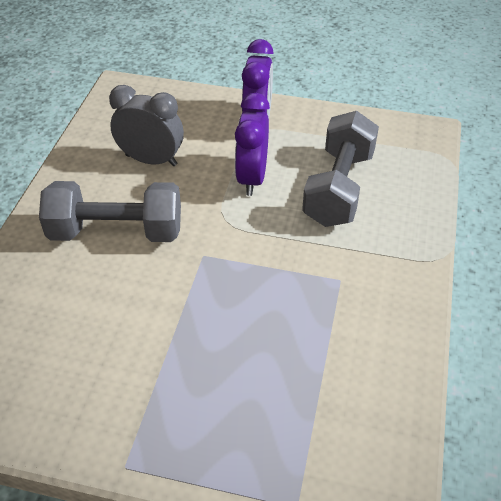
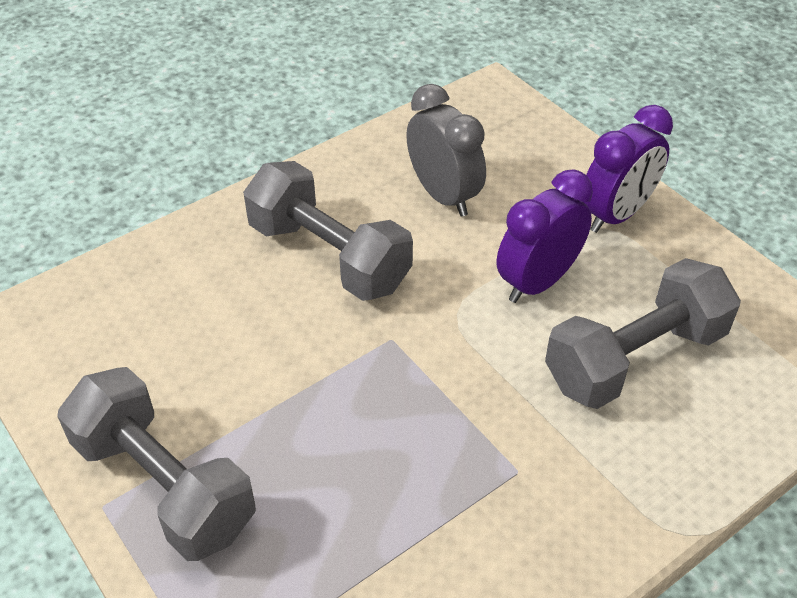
camera: 40 degrees right, 0 degrees up
(152, 426) = (164, 485): none -> grey dumbbell

